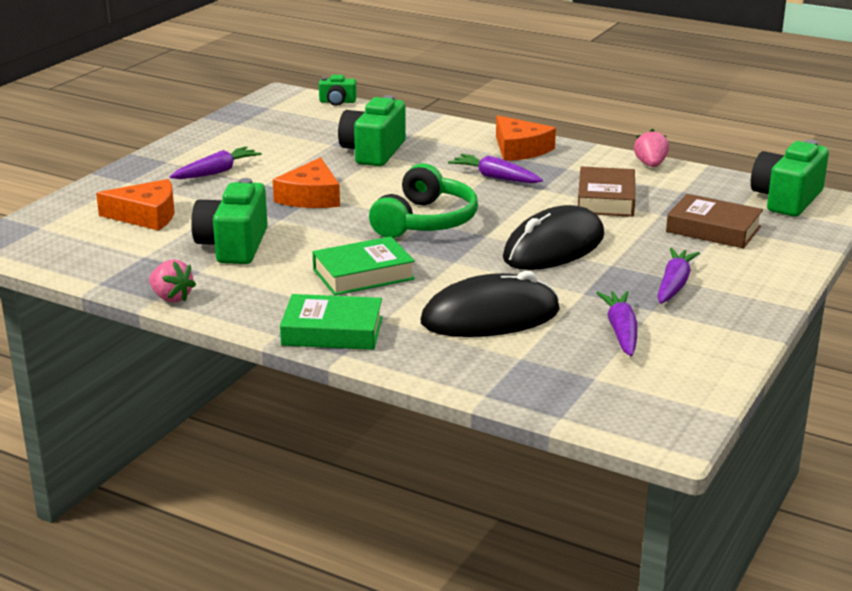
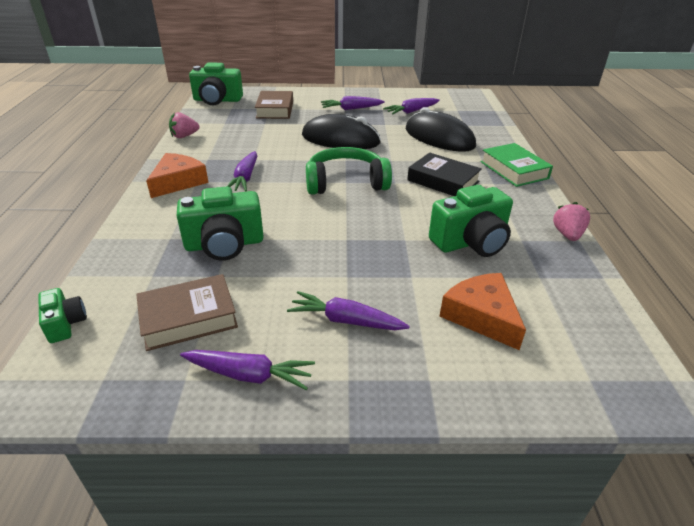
camera: 120 degrees left, 10 degrees up
(214, 138) = (248, 375): none -> purple carrot
(311, 197) = (351, 241): orange cheese -> none
(363, 274) = (443, 181): green book -> black book
(605, 199) = (256, 139): brown book -> brown book (188, 318)

